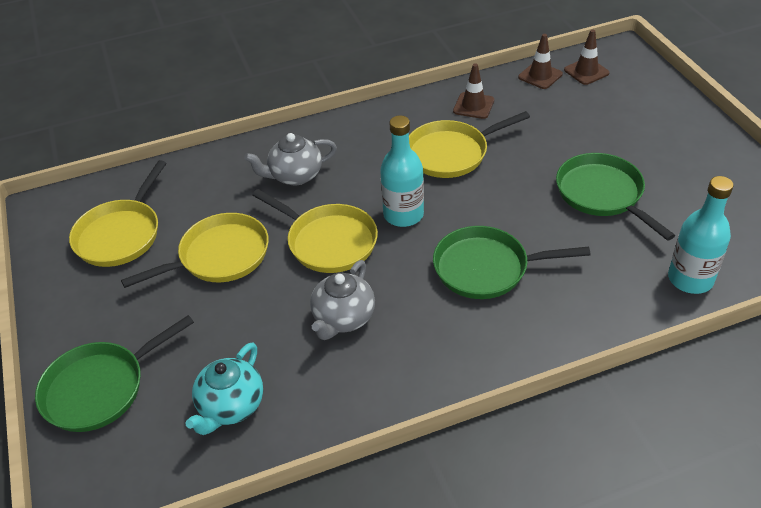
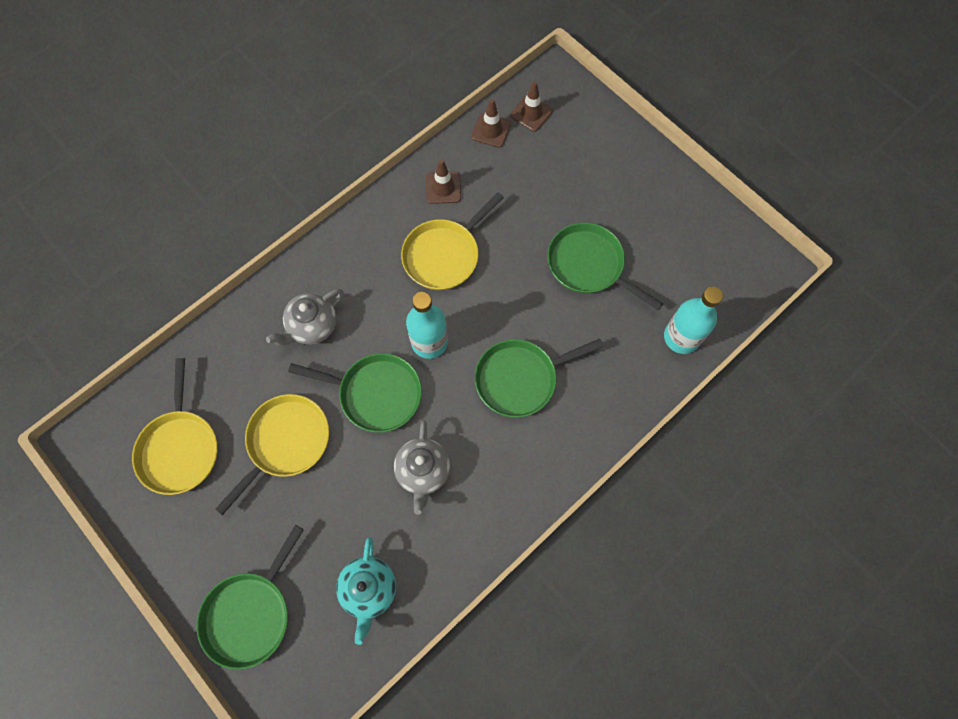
camera: 25 degrees left, 25 degrees up
(328, 241) = (376, 394): yellow pan -> green pan

